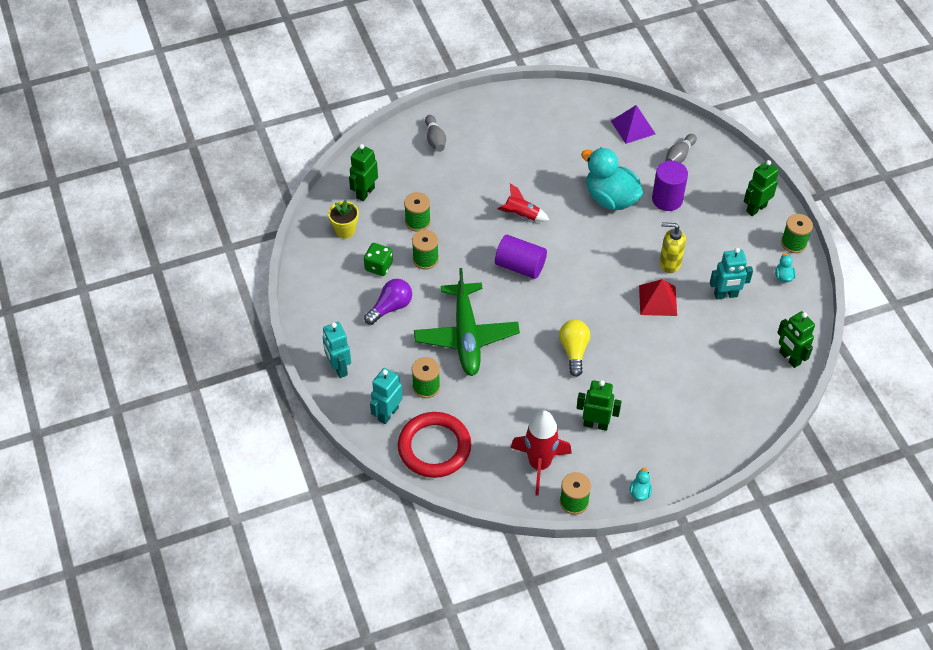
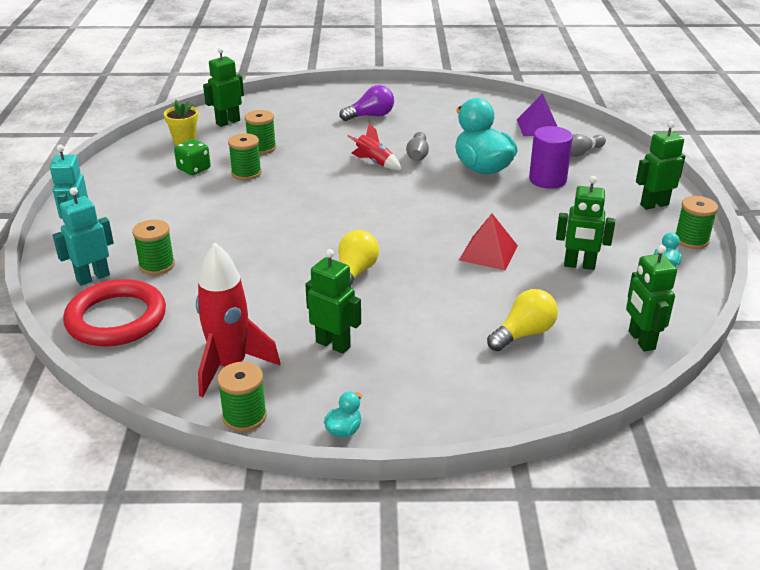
camera: 20 degrees right, 20 degrees down
(391, 307) = (178, 198): purple light bulb -> purple light bulb (370, 116)
(435, 139) = (326, 103): grey bowling pin -> grey bowling pin (417, 155)
(466, 336) = (239, 235): green plane -> none
(520, 266) = (344, 196): purple cylinder -> none
(669, 263) = (521, 226): yellow soap dispenser -> none
(714, 375) = (523, 334): none -> yellow light bulb
(725, 295) = (579, 265): turquoise robot -> green robot

